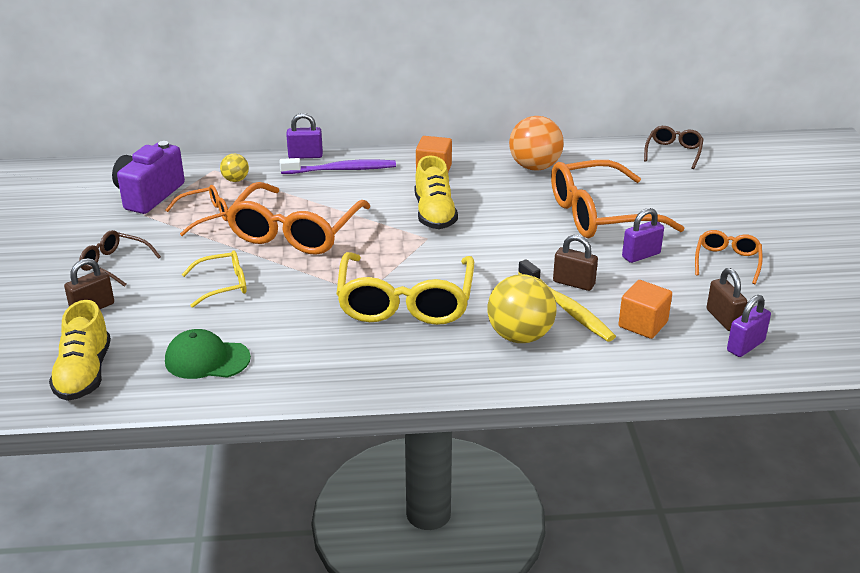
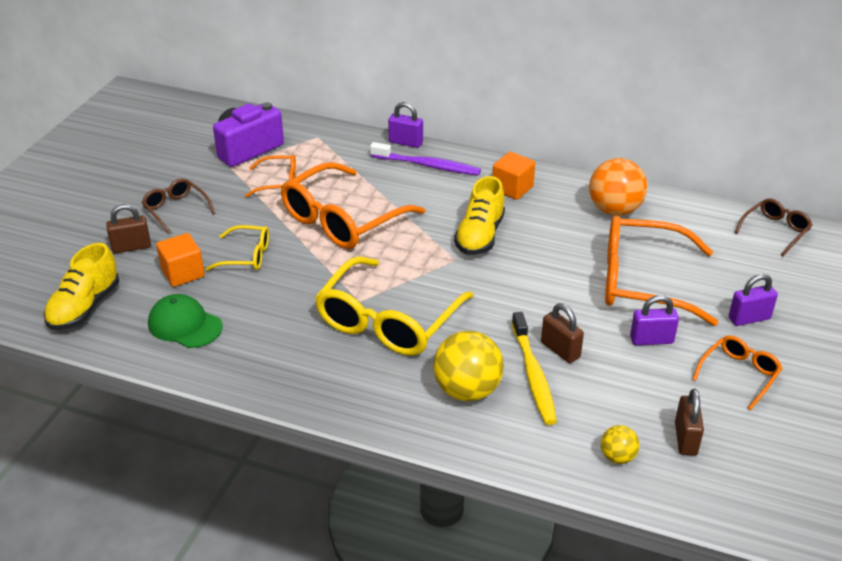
camera: 25 degrees right, 5 degrees up
(235, 180) = (328, 152): yellow ball -> yellow ball (617, 457)
(643, 324) = (596, 417): orange cube -> orange cube (183, 273)
(745, 346) = (686, 477): purple padlock -> purple padlock (749, 318)

